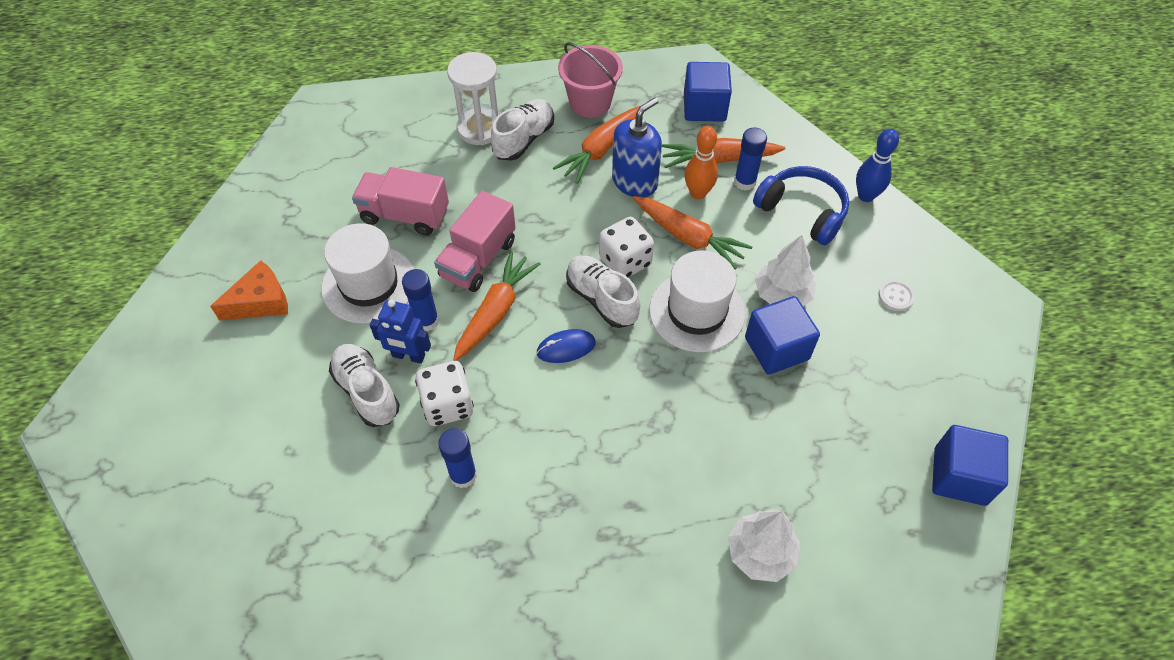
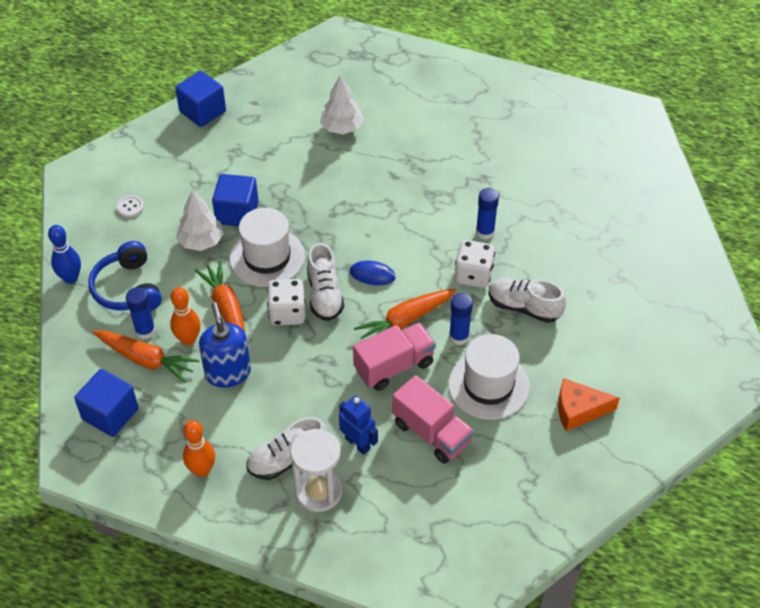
camera: 150 degrees left, 5 degrees down
(367, 392) = (524, 307): white shoe -> white shoe turned 120 degrees clockwise
(408, 356) = (484, 318): blue robot -> blue robot (358, 443)
(590, 103) = (202, 470): pink bucket -> orange bowling pin
(600, 150) = (231, 416): orange carrot -> none
(635, 182) = (228, 373): blue soap dispenser -> blue soap dispenser turned 90 degrees clockwise

